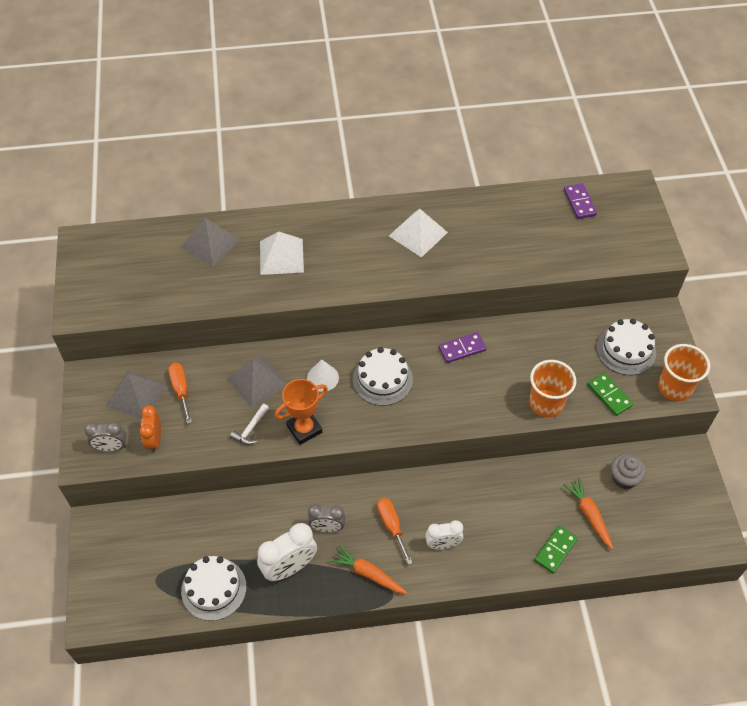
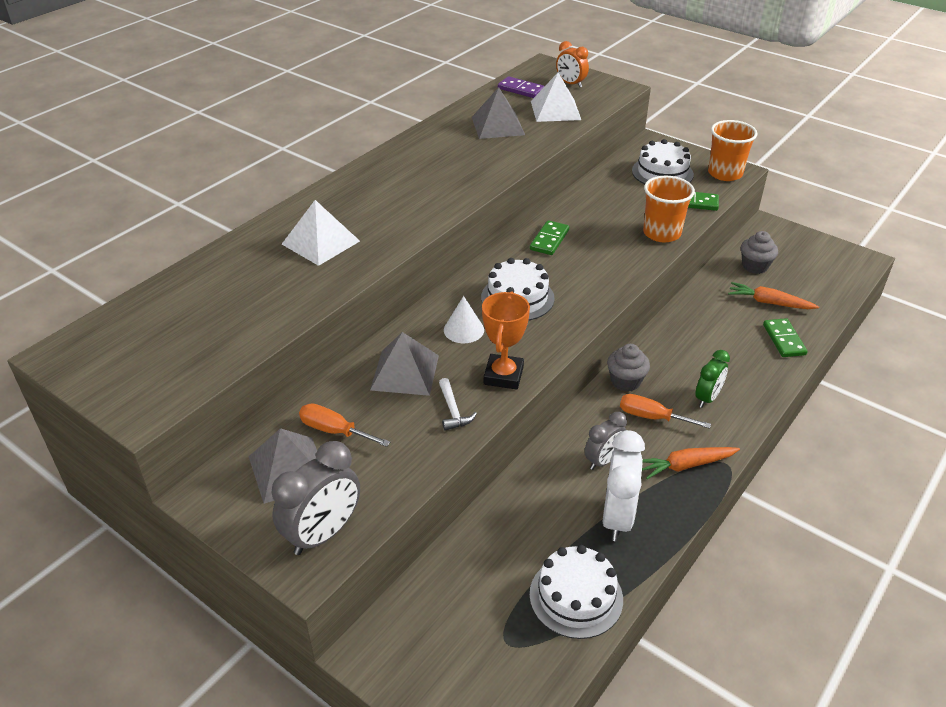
camera: 45 degrees left, 15 degrees down
(111, 447) = (323, 534): grey clock -> grey clock, size x1.59
(154, 440) = (365, 491): orange clock -> orange clock (570, 84)
(210, 243) = (228, 273): grey pyramid -> grey pyramid (497, 126)
(409, 489) = (625, 381): none -> grey cupcake
(418, 234) = (425, 165): white pyramid -> white pyramid (555, 110)
(443, 544) = (707, 398): white clock -> green clock
(462, 349) = (549, 240): purple domino -> green domino

